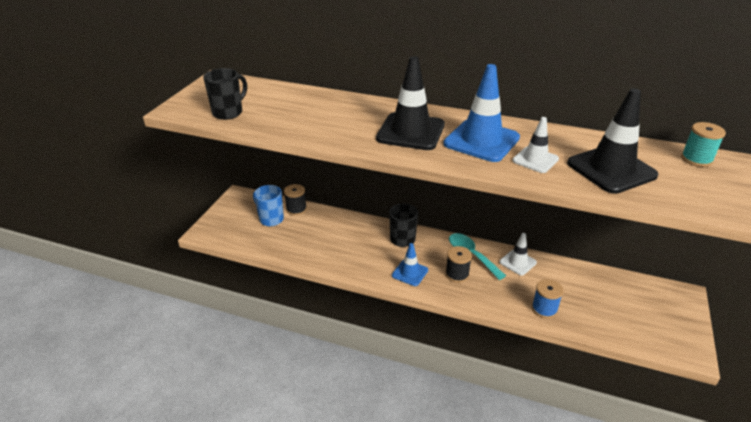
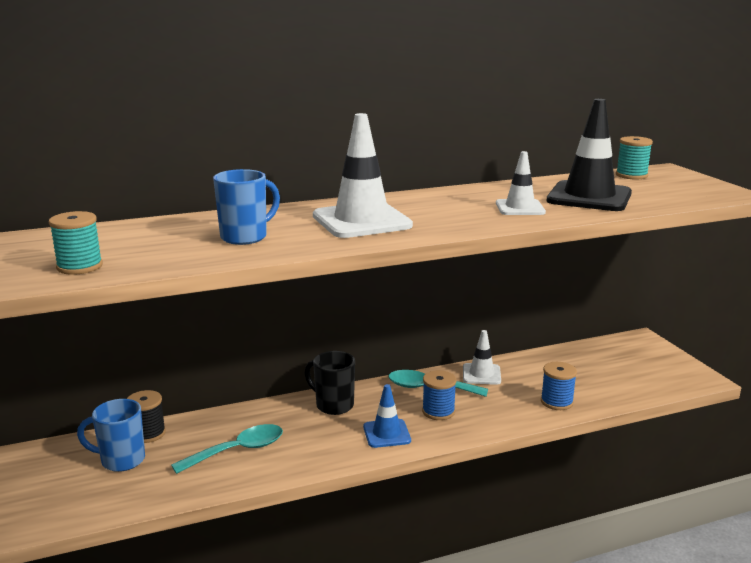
camera: 40 degrees left, 15 degrees down
(228, 113) = (80, 266): black mug -> turquoise spool
(324, 242) = (237, 451): none -> turquoise spoon
(329, 120) = (245, 237): none -> blue mug
(410, 132) = (361, 221): black traffic cone -> white traffic cone
(457, 274) = (438, 411): black spool -> blue spool
(481, 141) = (446, 209): blue traffic cone -> none

